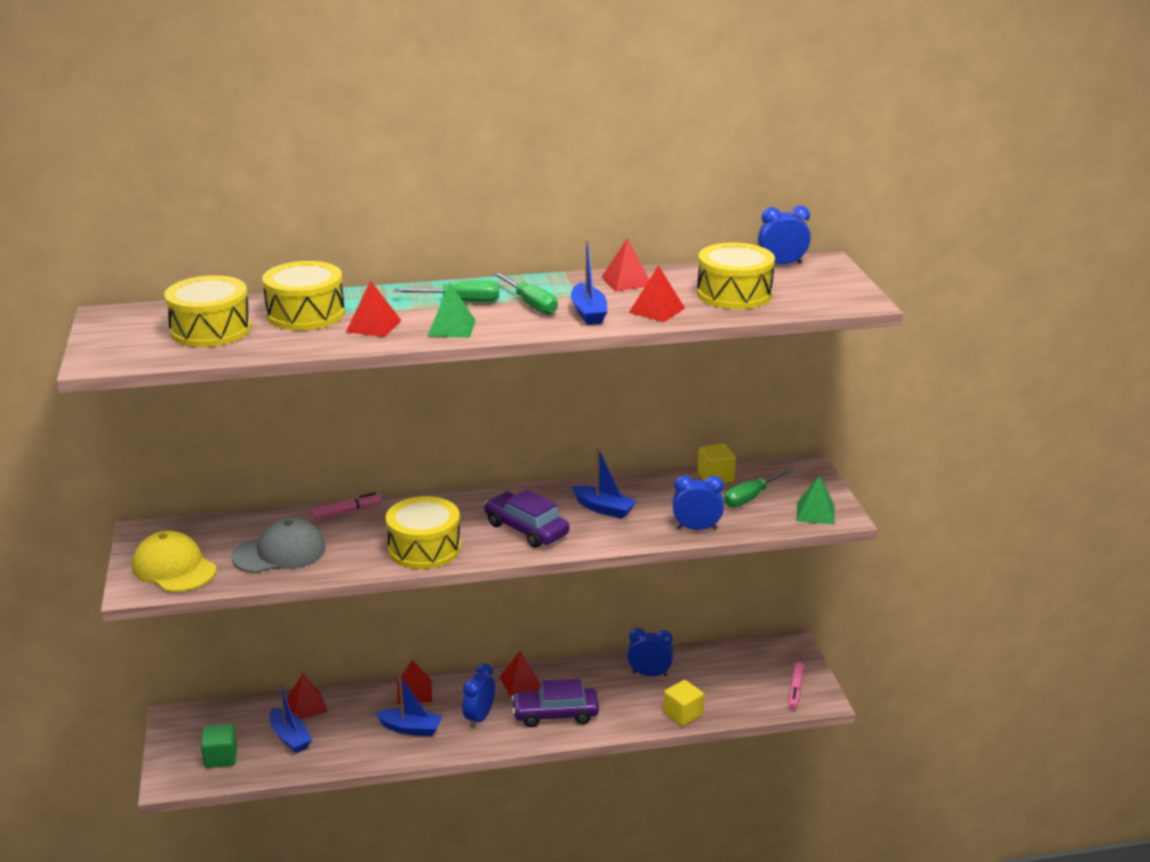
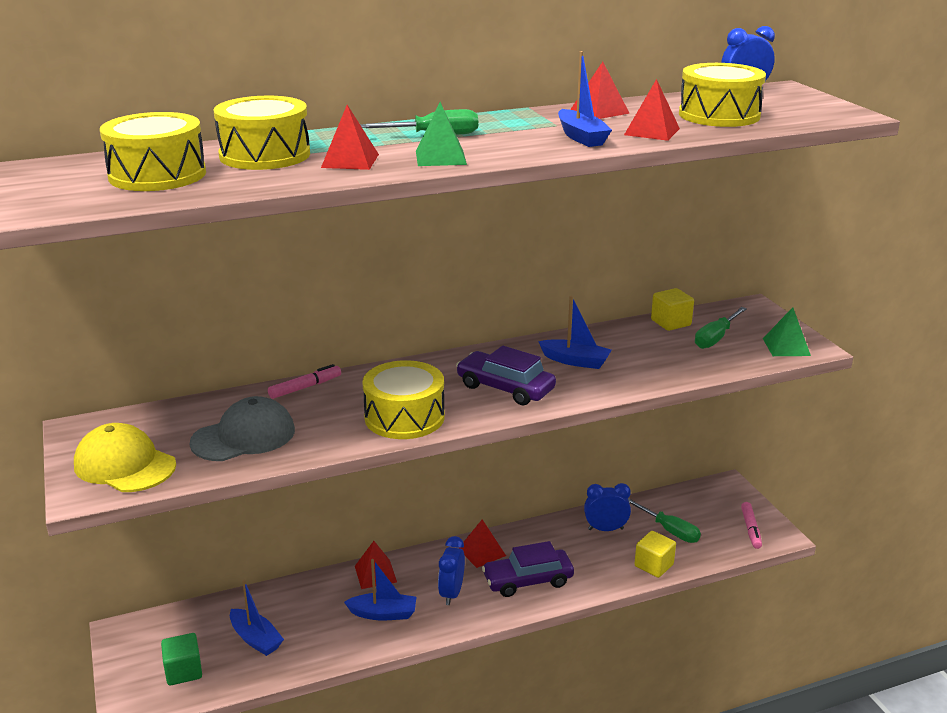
camera: 10 degrees left, 0 degrees up
(306, 706) = (265, 602): red pyramid -> none
(531, 304) = (514, 134): green screwdriver -> green screwdriver (669, 530)
(697, 528) = (679, 372): blue clock -> none

